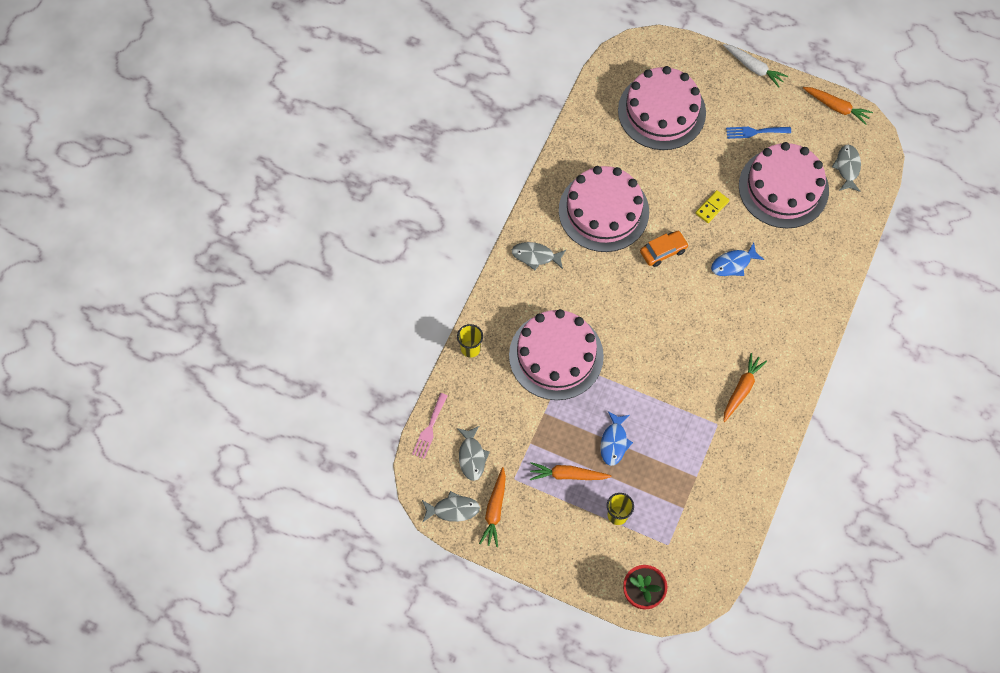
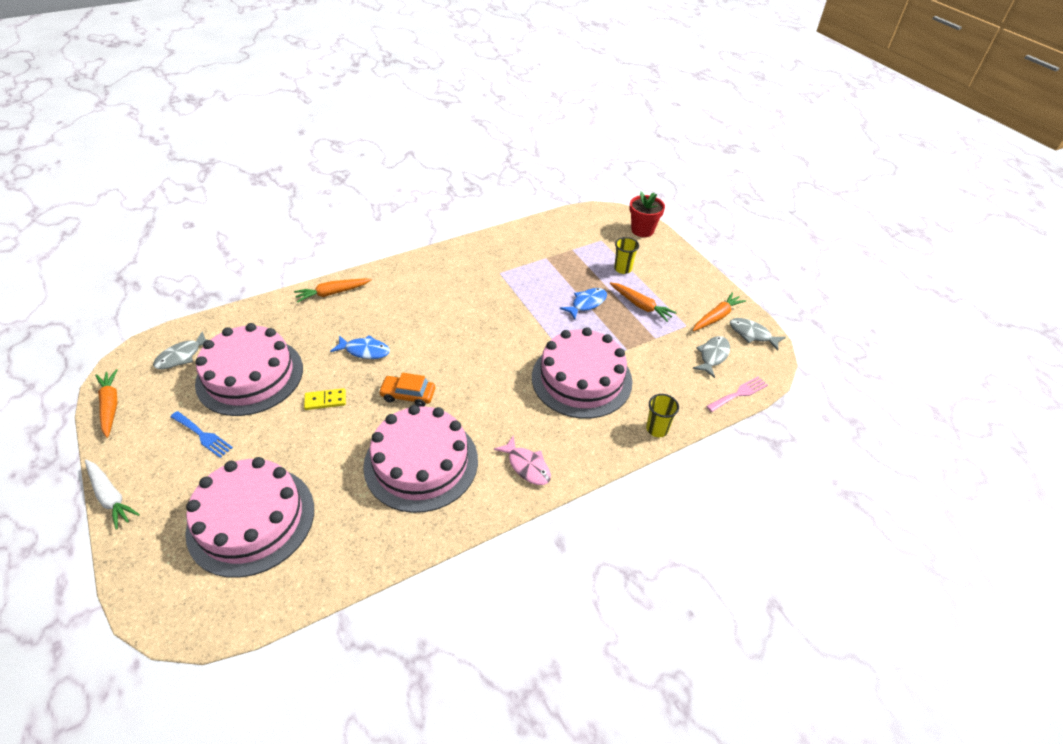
camera: 145 degrees left, 20 degrees down
(536, 256) = (527, 466): grey fish -> pink fish
(742, 389) = (459, 279): orange carrot -> orange carrot (332, 293)
(753, 68) = (110, 497): white carrot -> white carrot turned 150 degrees clockwise

